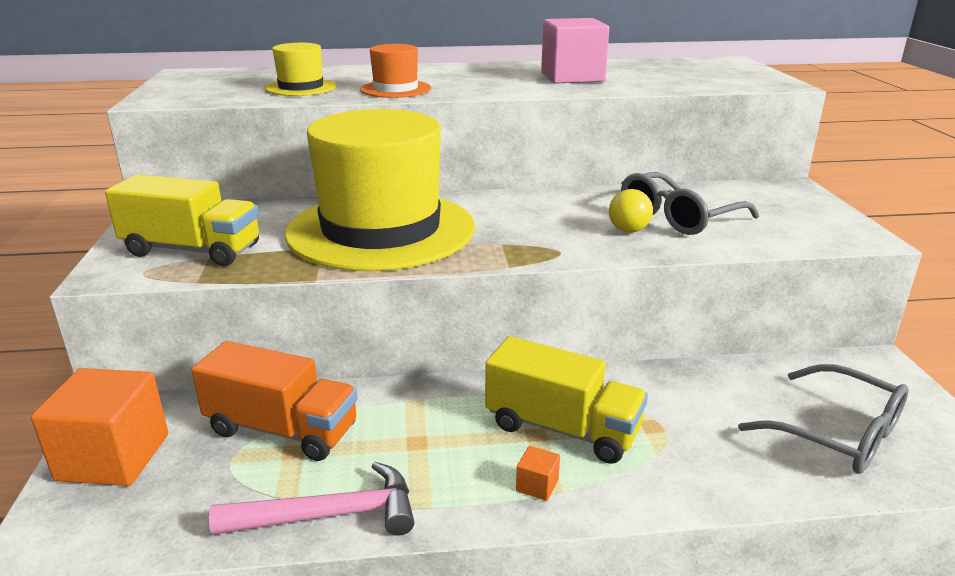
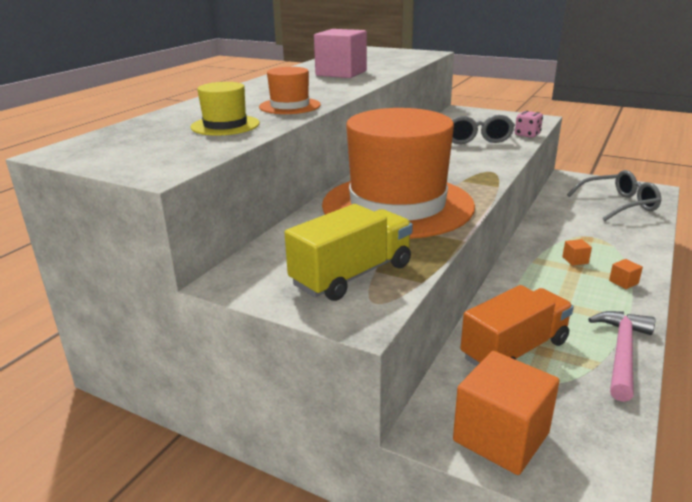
camera: 55 degrees left, 0 degrees up
(381, 230) = (397, 205): yellow hat -> orange hat
(562, 428) = (575, 260): yellow truck -> orange cube
(628, 230) = (479, 151): yellow ball -> none
(760, 245) = (527, 135): none -> pink dice

